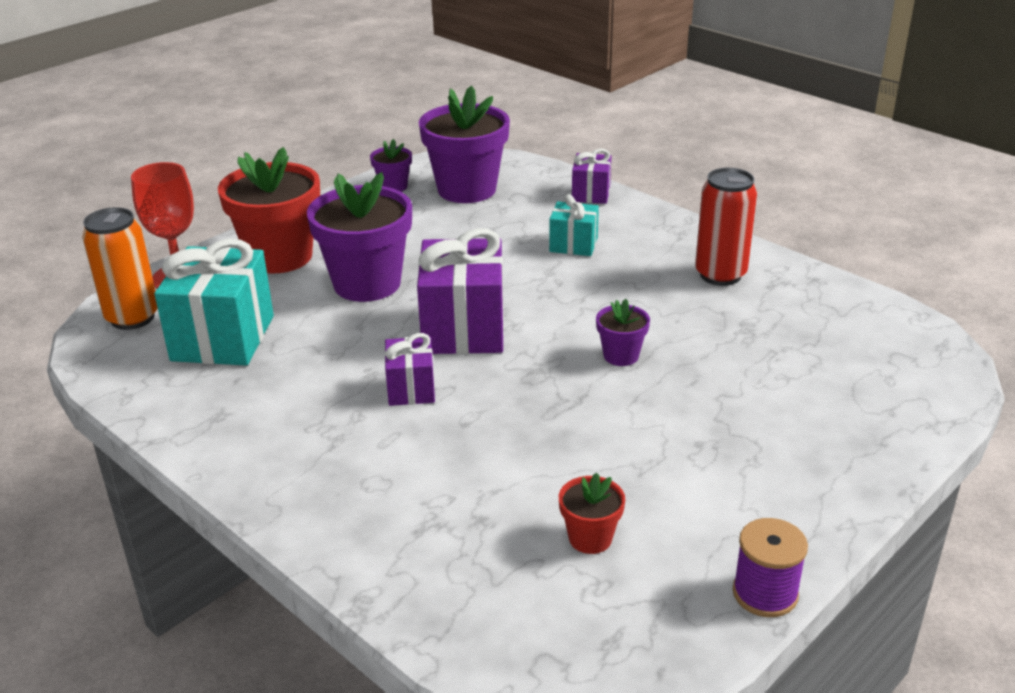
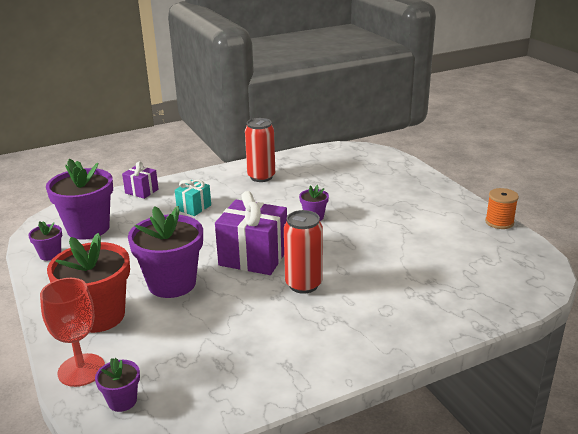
camera: 70 degrees left, 5 degrees down
(132, 318) = (122, 401): orange can -> purple flower pot
(223, 338) = (191, 354): turquoise gift -> none
(411, 389) = (303, 284): purple gift -> red can
(590, 538) = (453, 254): red flower pot -> none
(765, 593) = (499, 222): purple spool -> orange spool

